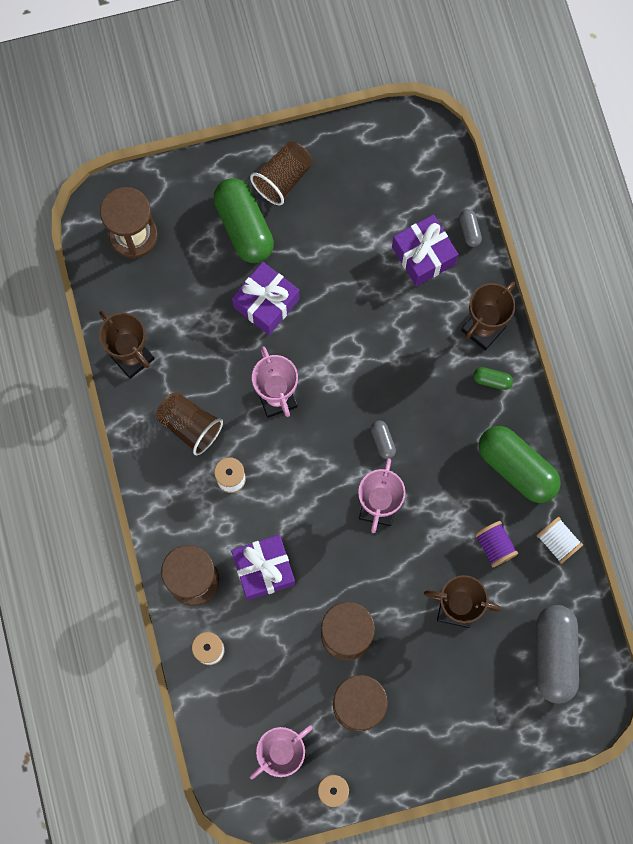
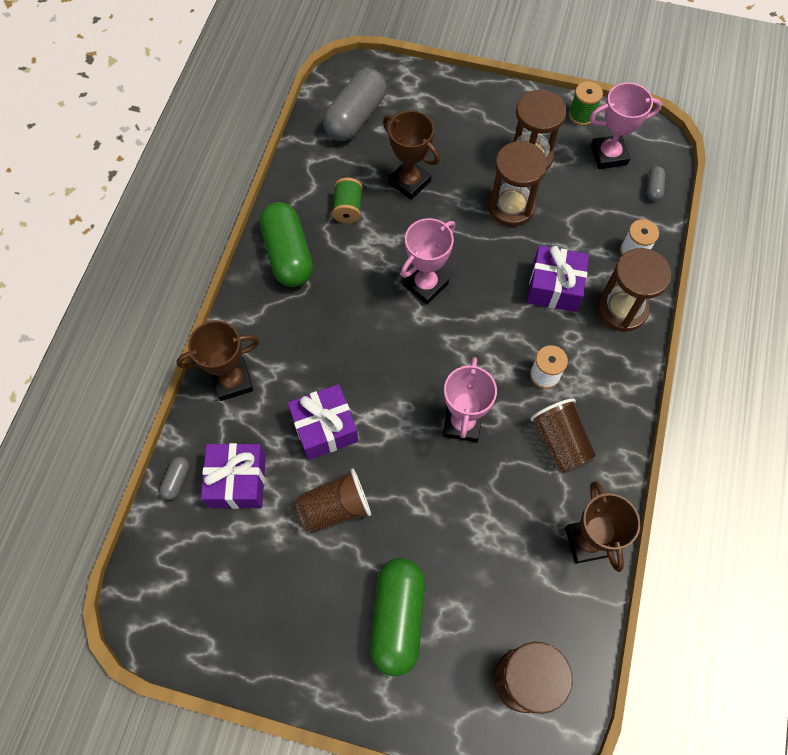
camera: 150 degrees left, 10 degrees down
(266, 303) = (420, 521): purple gift -> purple gift (324, 428)
(283, 179) = (324, 650): brown cup -> brown cup (335, 508)
(382, 441) = (388, 334): grey capsule -> grey capsule (653, 188)
(492, 380) = (257, 333): green capsule -> none
(494, 546) = (348, 208): purple spool -> green spool
(557, 542) = (296, 186): white spool -> none

